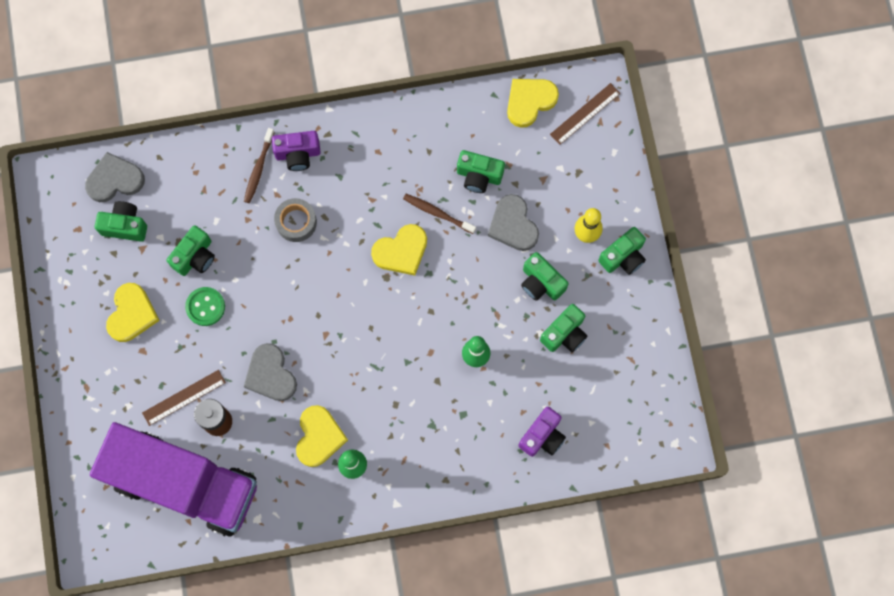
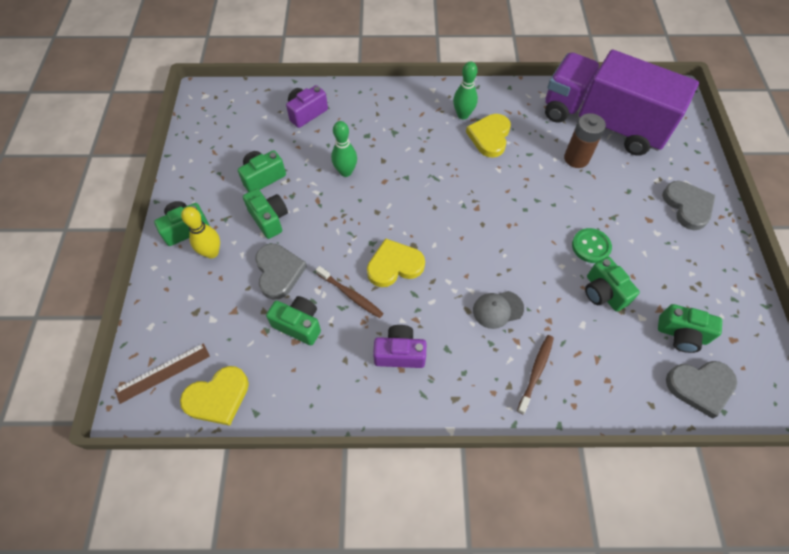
camera: 170 degrees left, 15 degrees down
(132, 314) = (663, 251): yellow heart -> none
(184, 397) = (607, 179): brown ruler -> none
(195, 257) = (603, 292): green camera -> green camera turned 75 degrees counterclockwise
(270, 374) = (529, 185): grey heart -> grey heart (687, 206)
(296, 222) = (497, 309): grey tape -> grey cap
(298, 154) = (491, 381): purple camera -> purple camera (399, 353)

